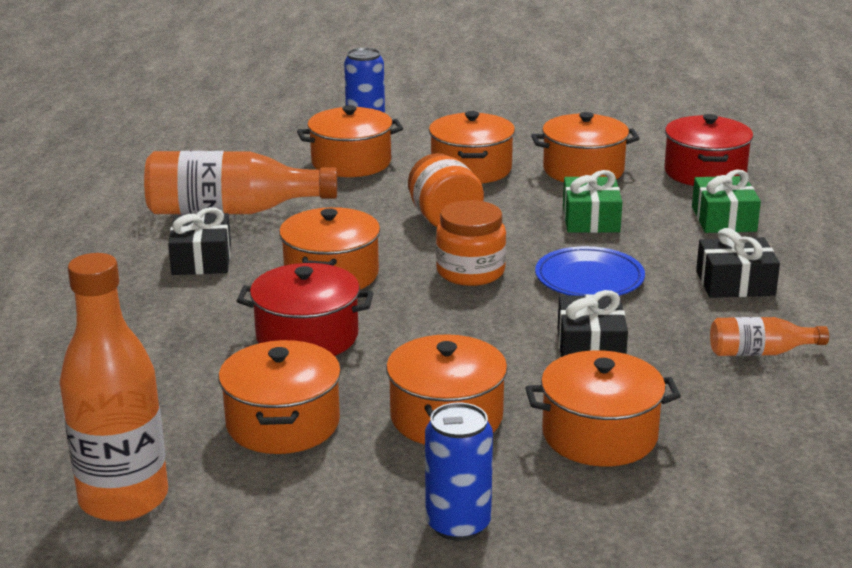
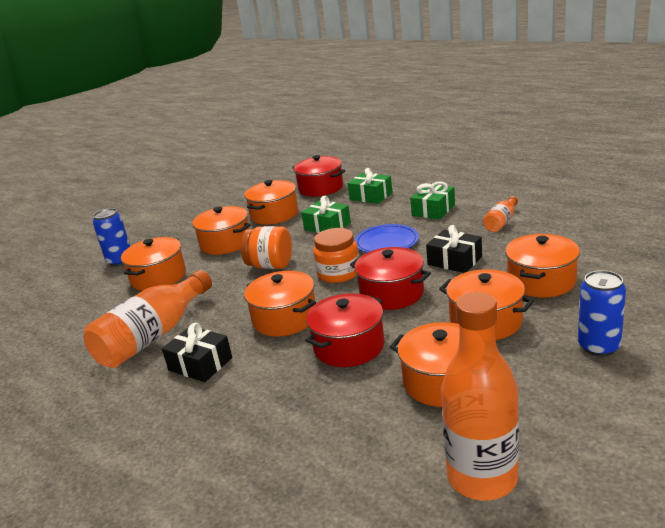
camera: 50 degrees left, 0 degrees up
(454, 326) = (391, 293): none -> red pot
(735, 283) = (433, 210): black gift -> green gift

